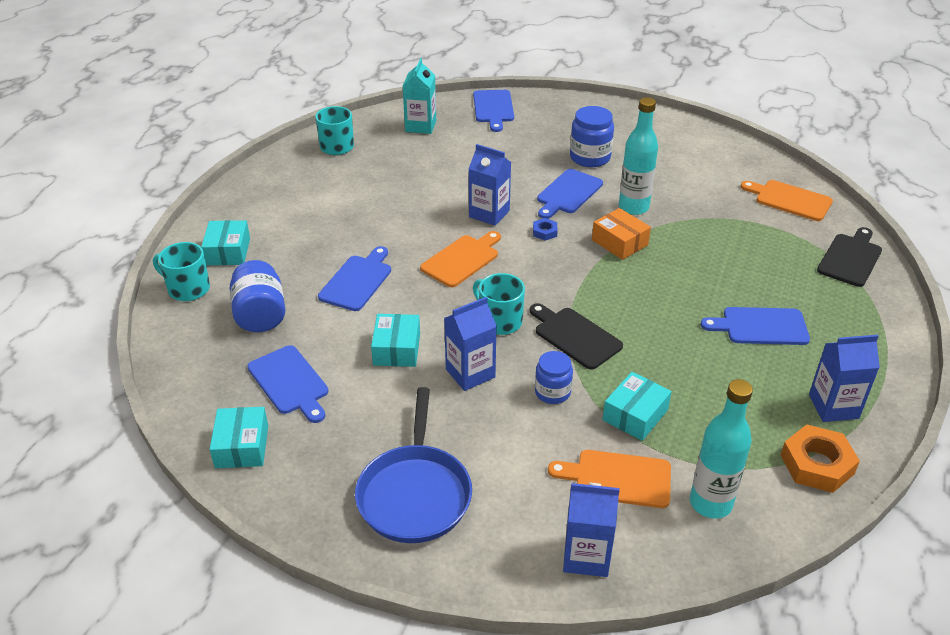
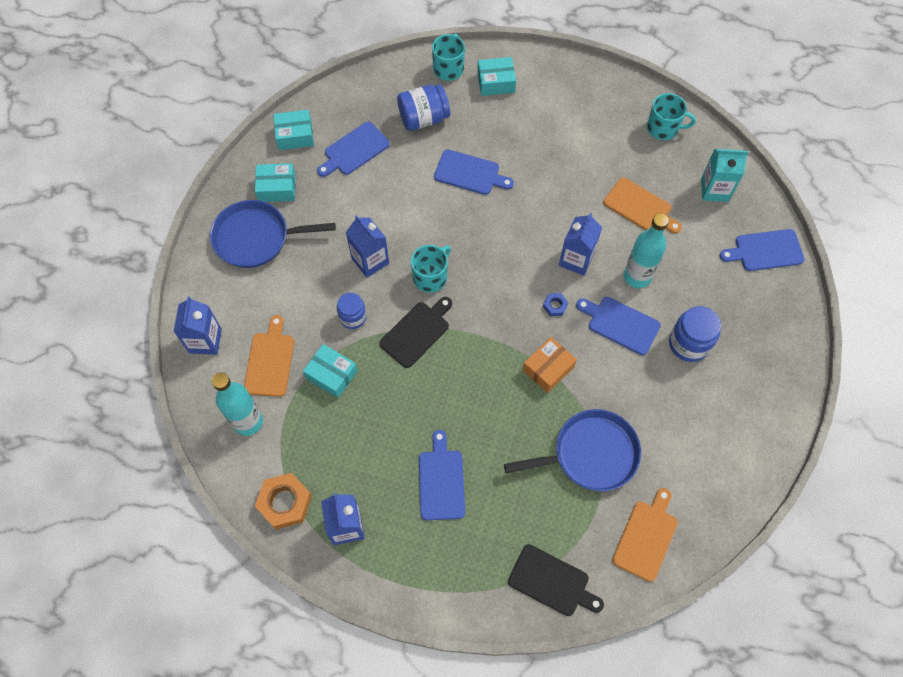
camera: 85 degrees right, 25 degrees up
(396, 349) = (393, 210): turquoise box -> turquoise box (277, 188)
(462, 259) = (506, 244): orange cutting board -> orange cutting board (640, 207)
(633, 207) = (607, 382): turquoise bottle -> turquoise bottle (637, 276)
(712, 224) = (591, 454): none -> blue pan

